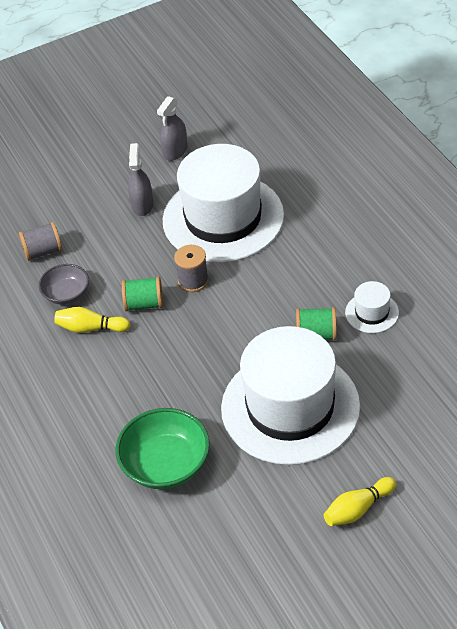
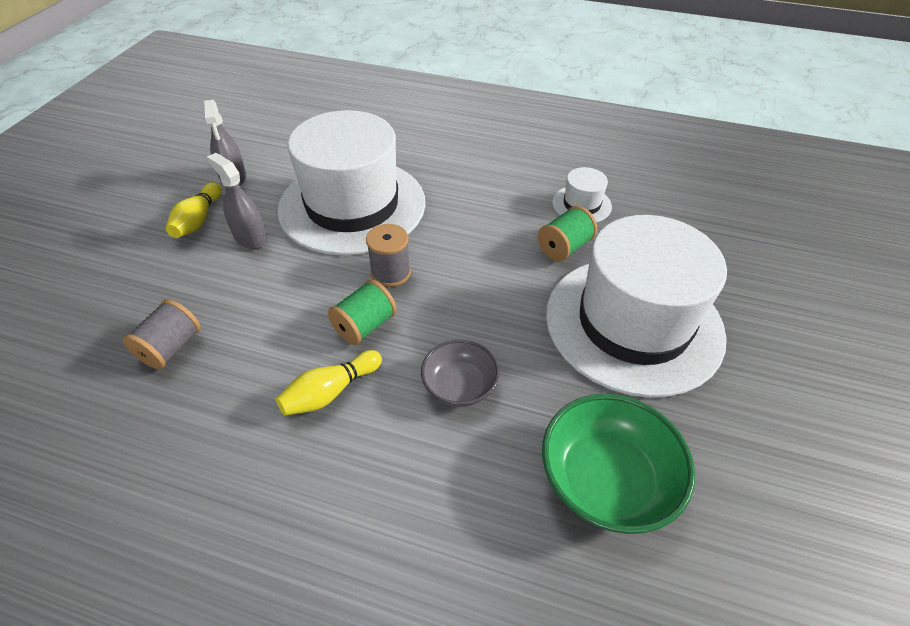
camera: 50 degrees left, 0 degrees up
(66, 294) = (255, 374): grey bowl -> grey bowl (459, 385)
(358, 509) = (816, 370): yellow bowling pin -> yellow bowling pin (198, 220)

